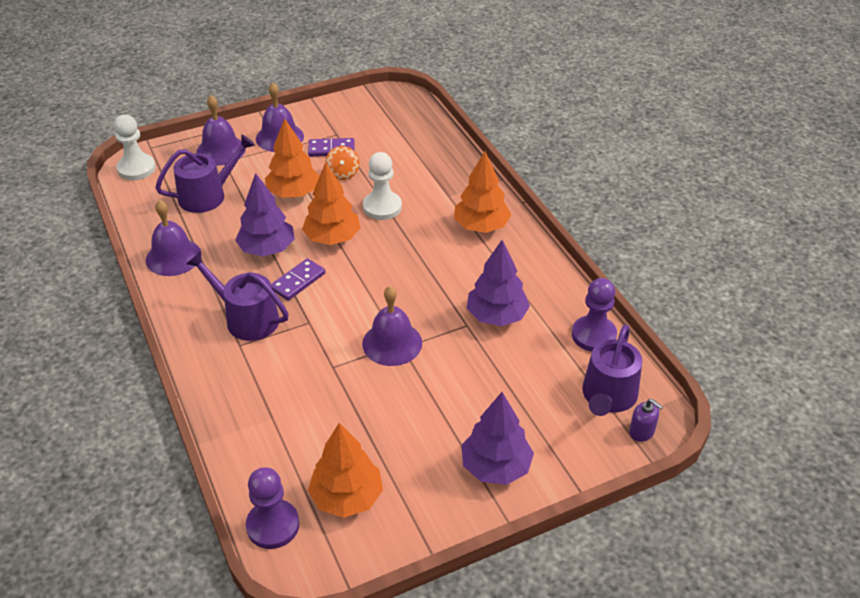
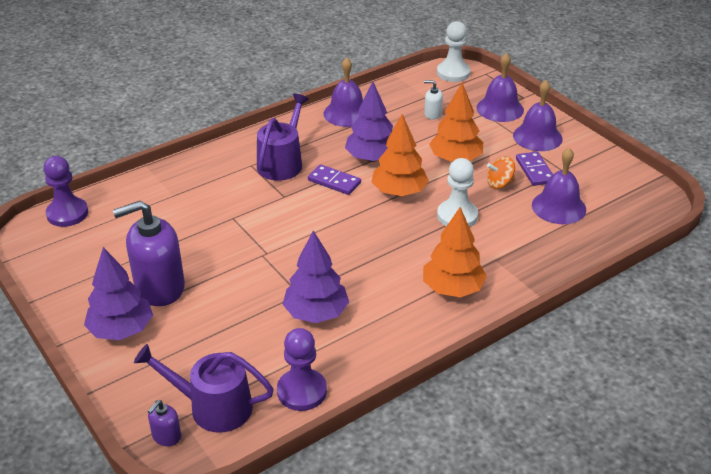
camera: 80 degrees right, 5 degrees down
(207, 195) = (432, 114): purple watering can -> white soap dispenser
(347, 497) = (92, 246): orange tree -> none
(392, 343) = (266, 248): purple bell -> purple bell (558, 207)
(435, 433) = (159, 287): none -> purple soap dispenser

